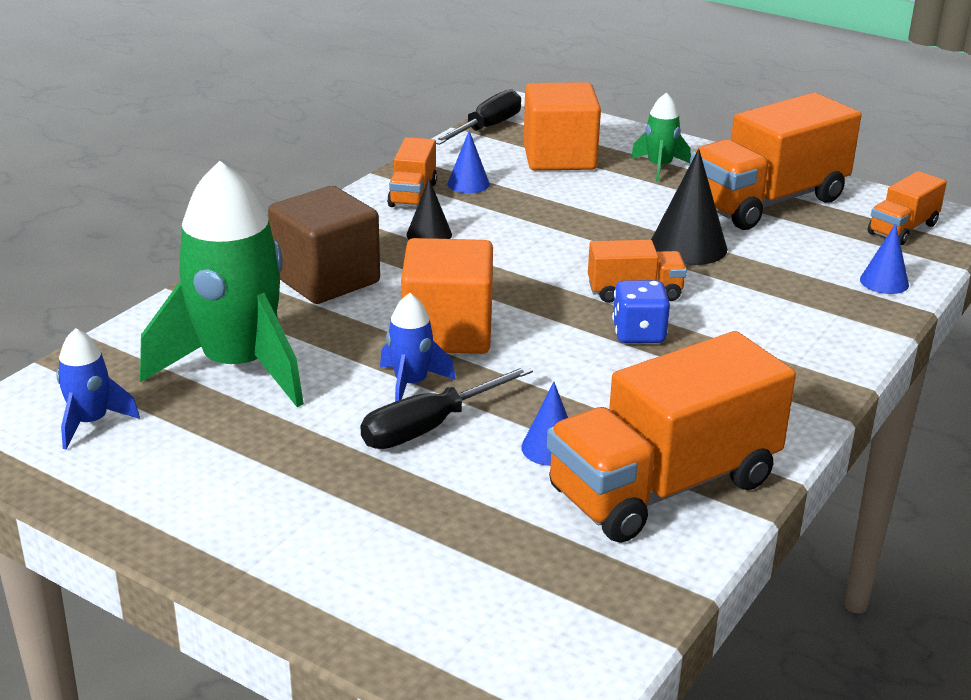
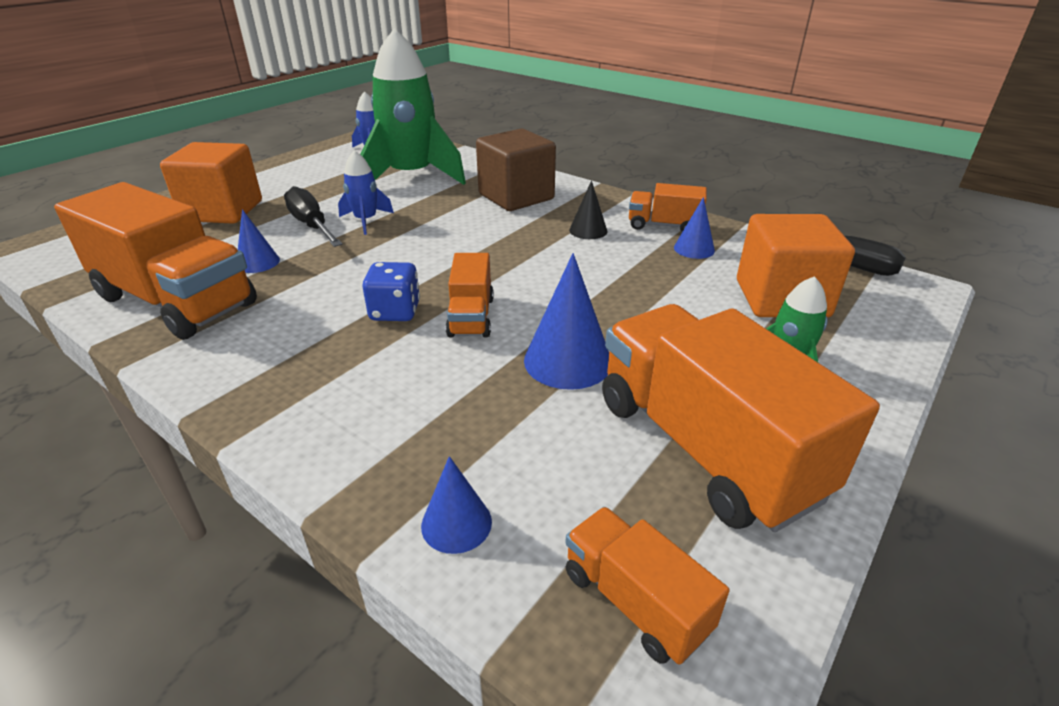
camera: 95 degrees right, 5 degrees up
(447, 332) = (428, 233): orange cube -> orange cube (223, 211)
(663, 486) = (176, 301): orange truck -> orange truck turned 150 degrees clockwise
(688, 246) = (568, 361): black cone -> blue cone

